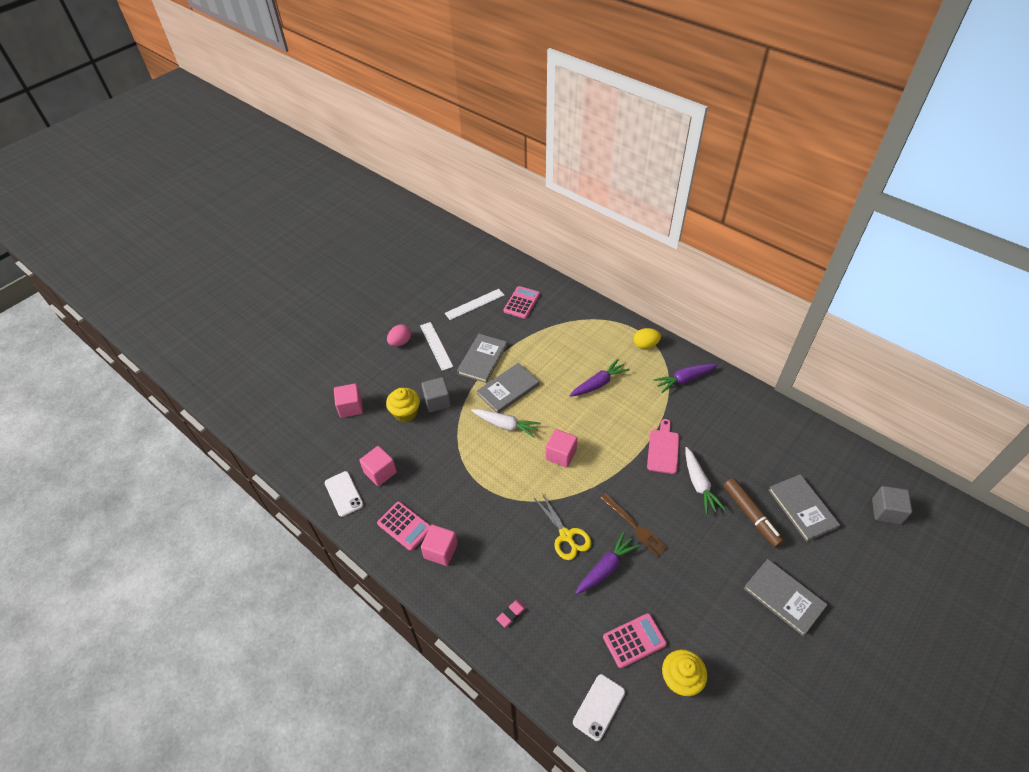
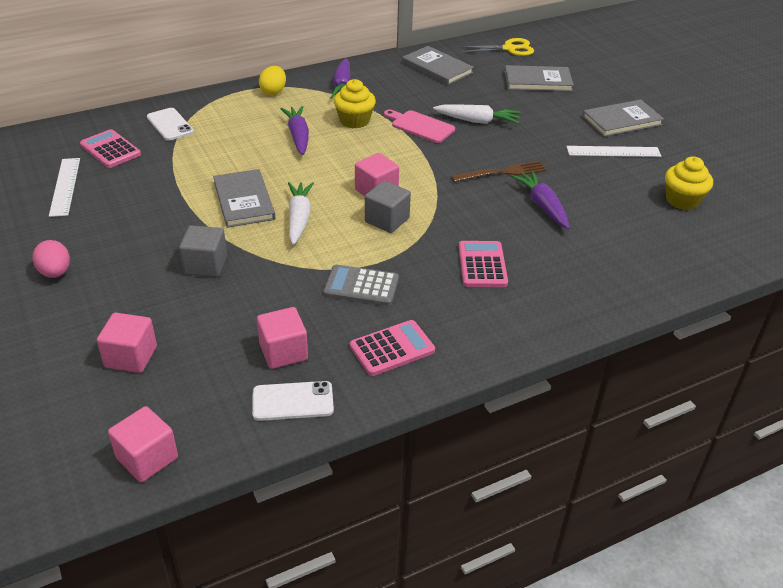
camera: 70 degrees left, 10 degrees down
(405, 412) = (197, 300): yellow cupcake -> yellow cupcake (354, 121)
(436, 345) = (102, 240): white ruler -> white ruler (613, 151)
(440, 551) = (451, 324): pink cube -> pink cube (147, 458)
(454, 487) = (361, 286): none -> grey calculator
(482, 359) = (172, 207): grey book -> grey book (437, 68)
(506, 425) = (299, 218): white carrot -> white carrot turned 45 degrees counterclockwise
(511, 614) = (567, 288): pink eraser -> none
(566, 536) = (488, 220): yellow scissors -> yellow scissors (509, 49)
(599, 707) = (697, 258): white phone -> white phone (170, 125)
(634, 640) = (632, 214): pink calculator -> pink calculator (482, 265)
(751, 515) = (529, 107): brown marker -> none
(886, 511) = (563, 48): grey cube -> grey cube (387, 220)

